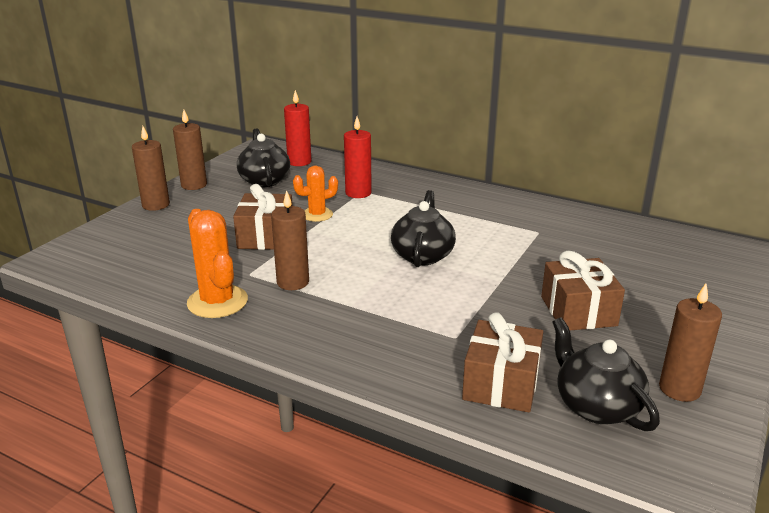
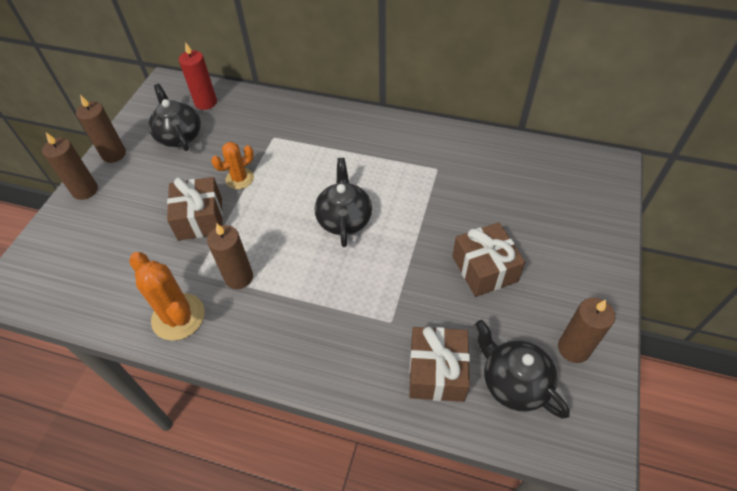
camera: 10 degrees left, 25 degrees up
(358, 193) = (270, 140): red candle -> none

